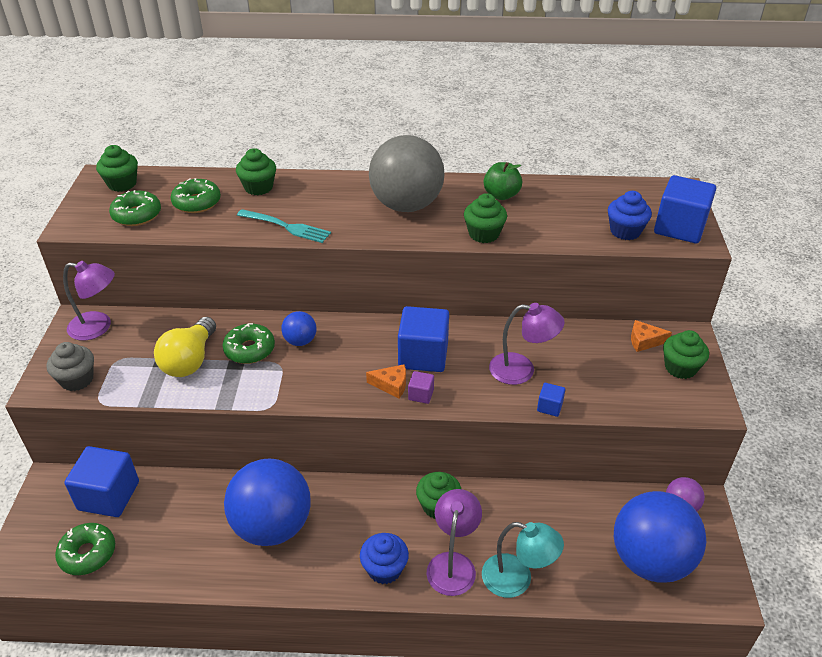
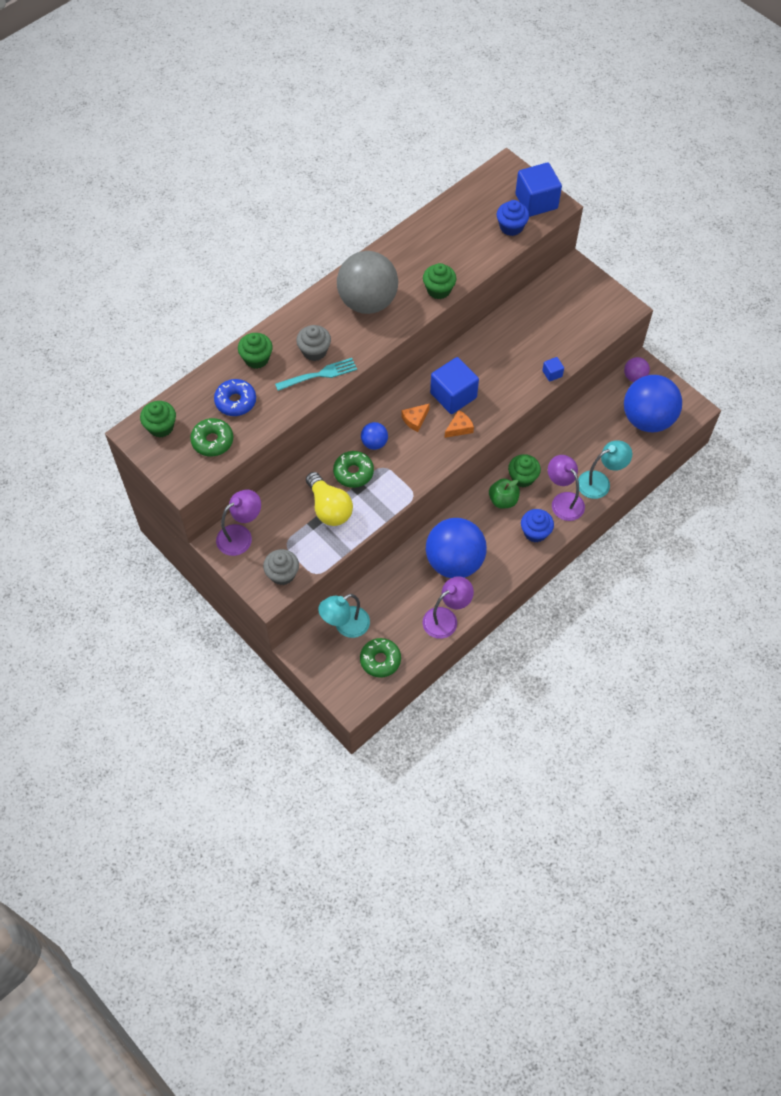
camera: 45 degrees left, 20 degrees up
(108, 496) = (345, 626): blue cube -> turquoise lamp
(197, 202) = (235, 401): green donut -> blue donut
(309, 210) = (314, 351): none -> grey cupcake
(421, 394) = (481, 421): purple cube -> none
(501, 195) = (412, 249): green apple -> green apple (503, 500)
(521, 370) = (514, 362): purple lamp -> purple lamp (446, 618)
(644, 341) = (555, 290): orange cheese -> orange cheese (415, 419)
(680, 368) = (589, 294): green cupcake -> none

